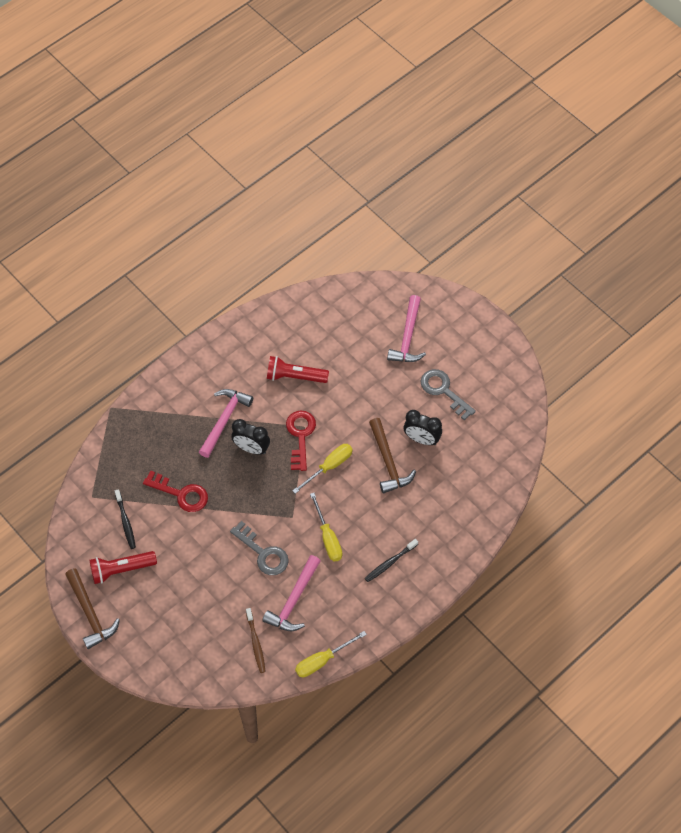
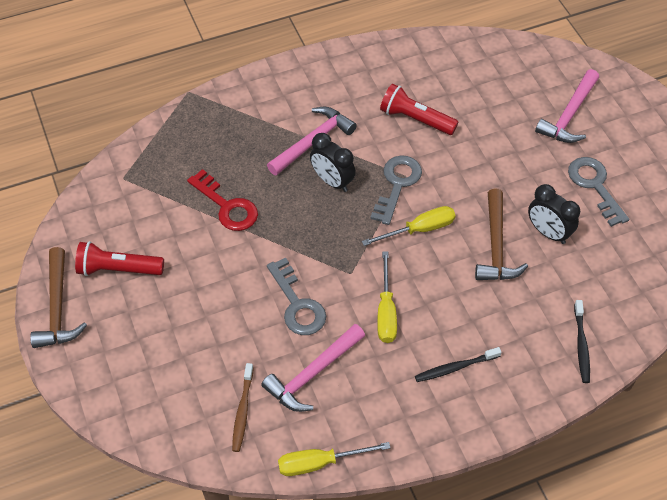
camera: 20 degrees right, 5 degrees down
(125, 522) = (148, 217): black toothbrush -> black toothbrush (581, 345)
(300, 436) = (397, 185): red key -> grey key

